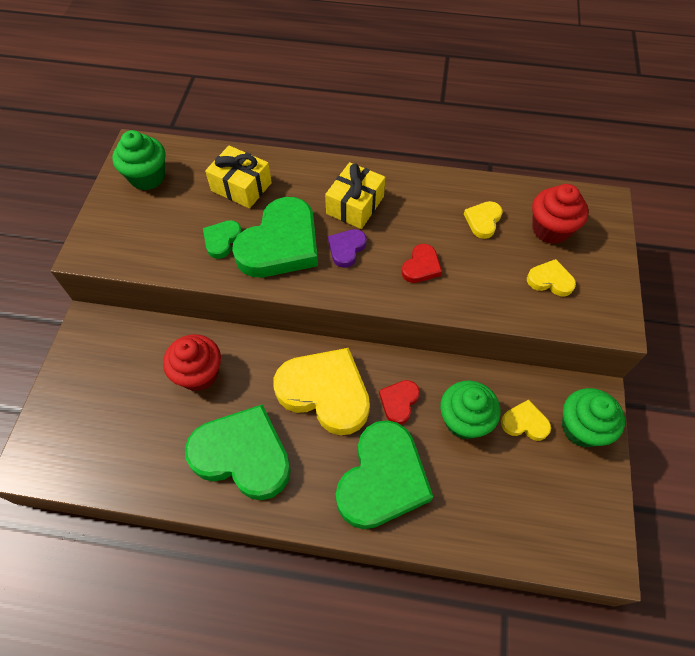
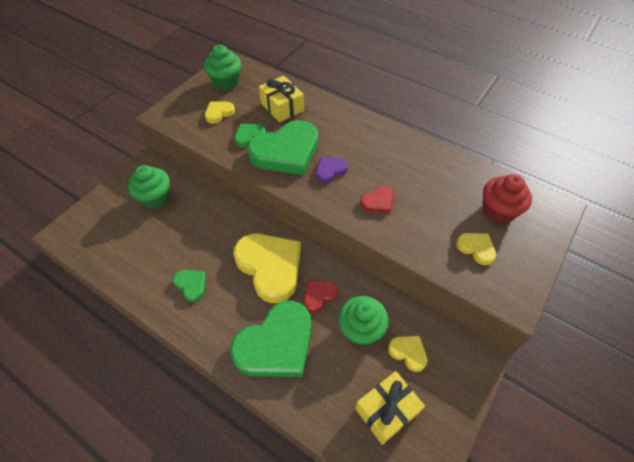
camera: 25 degrees right, 5 degrees down
(199, 374) = (195, 221): red cupcake -> none
(243, 455) = (191, 285): green heart -> green heart, size x0.46
(355, 205) = (353, 144): yellow gift -> yellow gift (387, 410)
(483, 221) = (445, 187): yellow heart -> yellow heart (219, 113)
(581, 428) = (454, 377): green cupcake -> green cupcake (156, 198)

